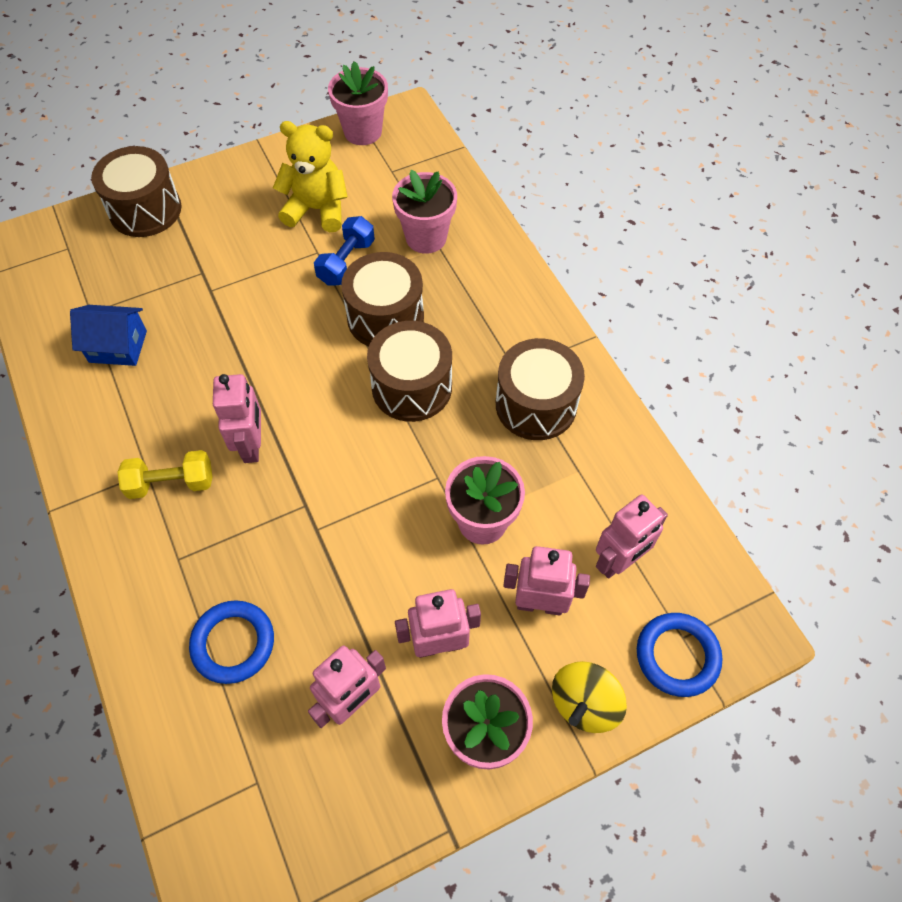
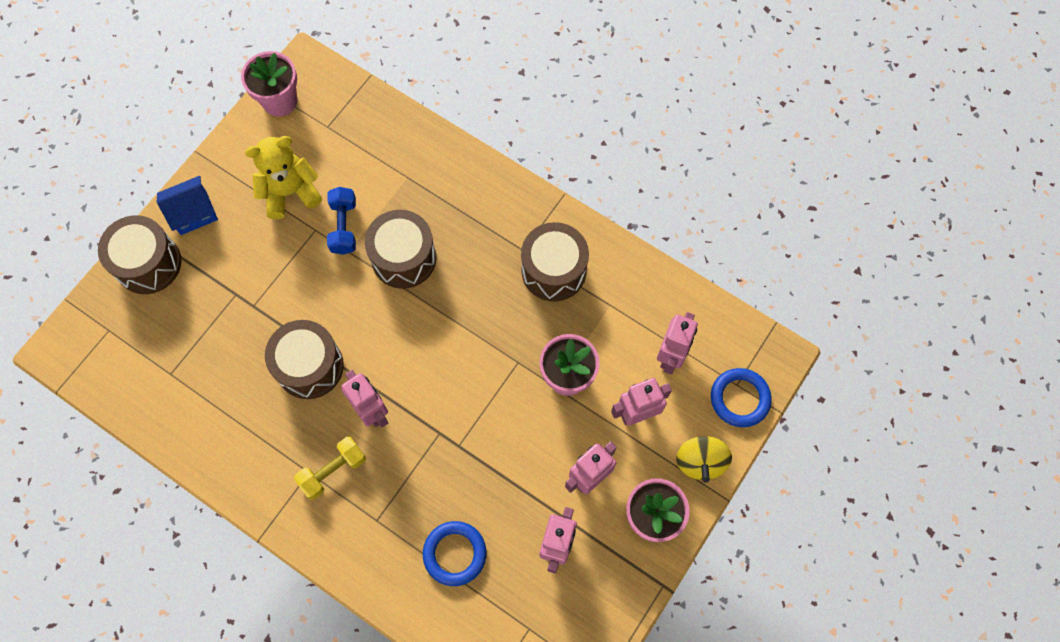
camera: 30 degrees left, 10 degrees up
(118, 346) = (214, 390): blue house -> blue house (193, 213)
(412, 387) = (458, 303): brown drum -> brown drum (310, 366)
(426, 238) = (392, 174): pink flower pot -> none

